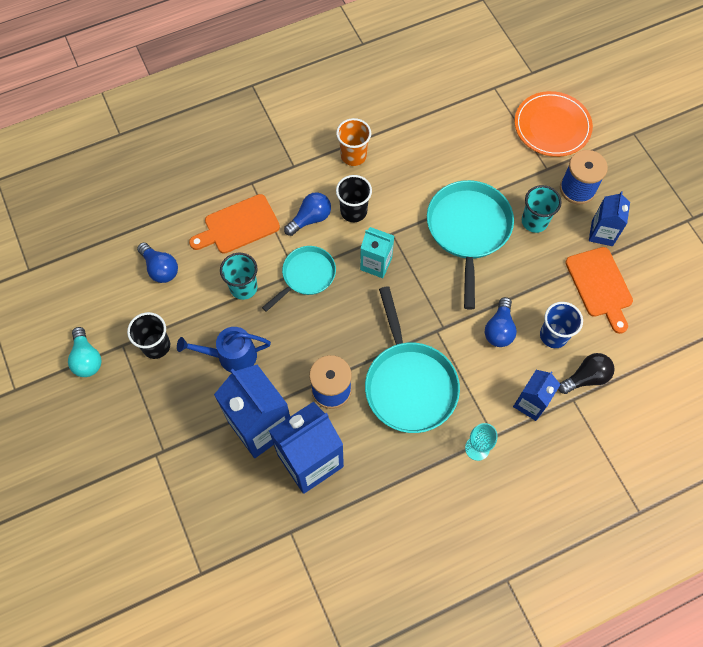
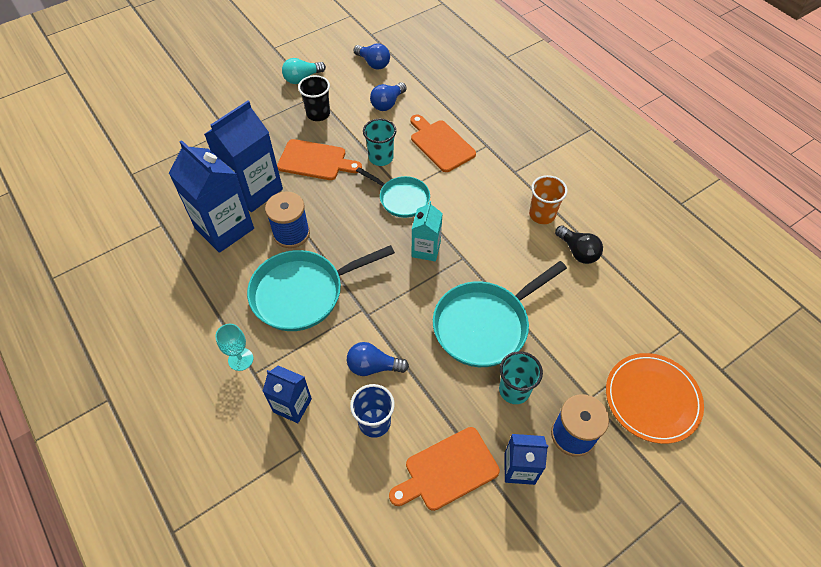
camera: 80 degrees right, 10 degrees down
(231, 356) = (315, 161): blue watering can -> orange cutting board
(310, 219) = (461, 192): blue light bulb -> blue light bulb (373, 63)
(353, 211) = (479, 224): black cup -> none
(468, 230) = (485, 325): turquoise pan -> turquoise pan turned 150 degrees clockwise
(586, 377) = (328, 461): black light bulb -> black light bulb (577, 251)

